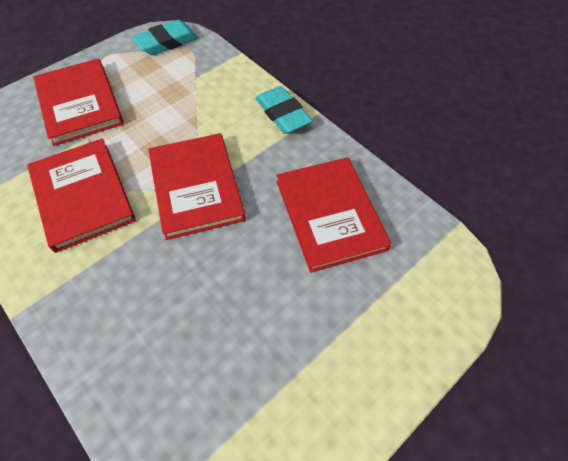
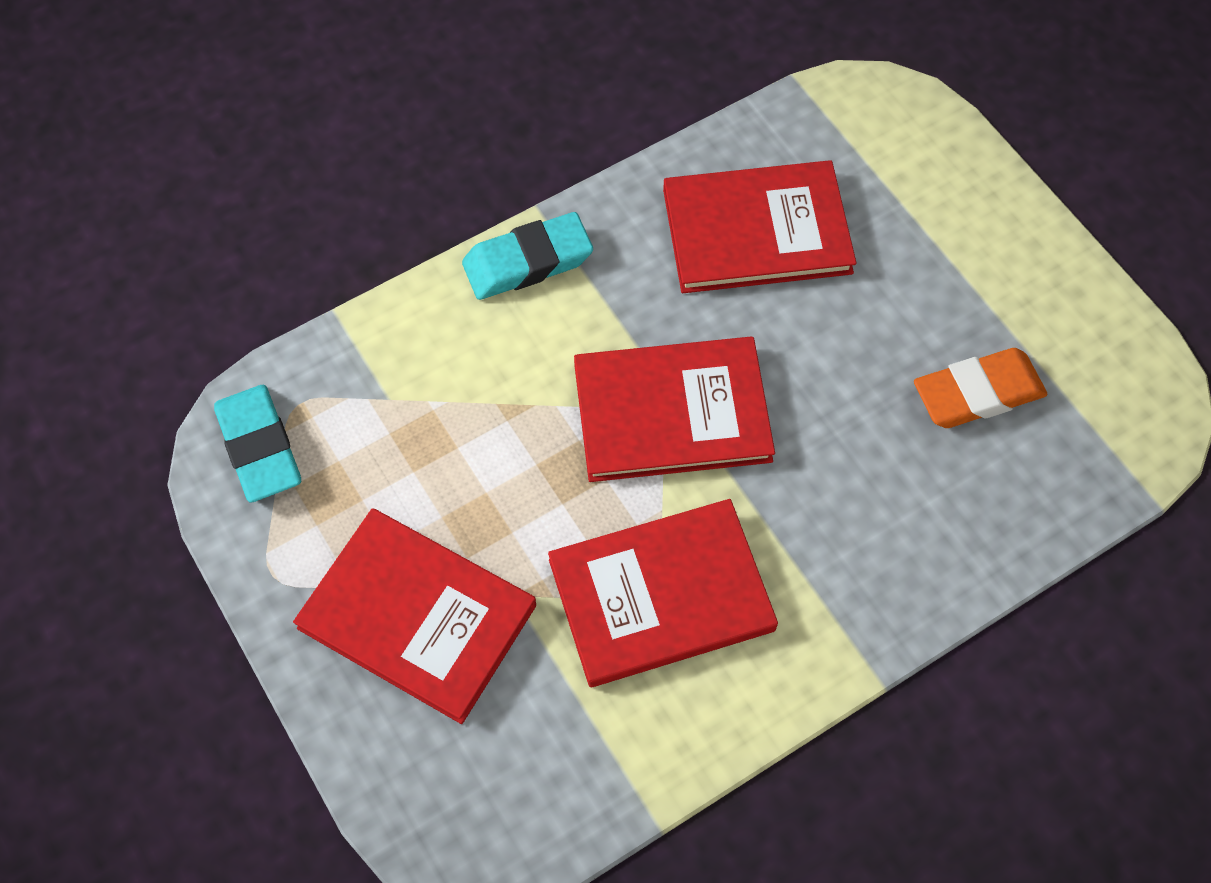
camera: 80 degrees left, 5 degrees up
(80, 104) = (417, 616): red book -> red book turned 45 degrees clockwise
(226, 364) = (977, 393): none -> orange eraser

